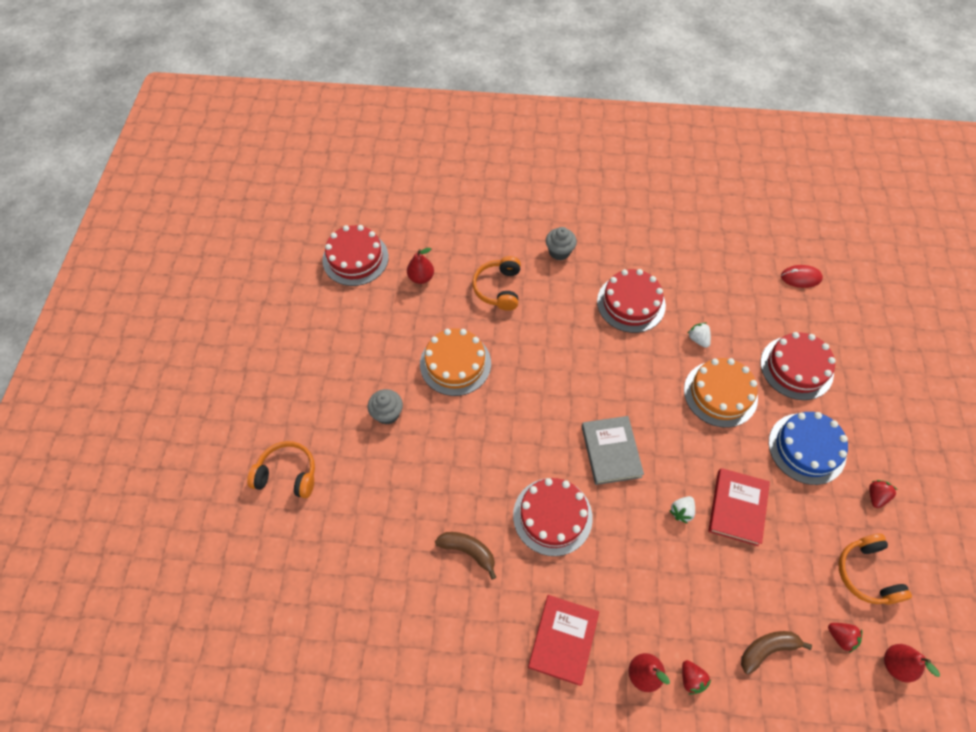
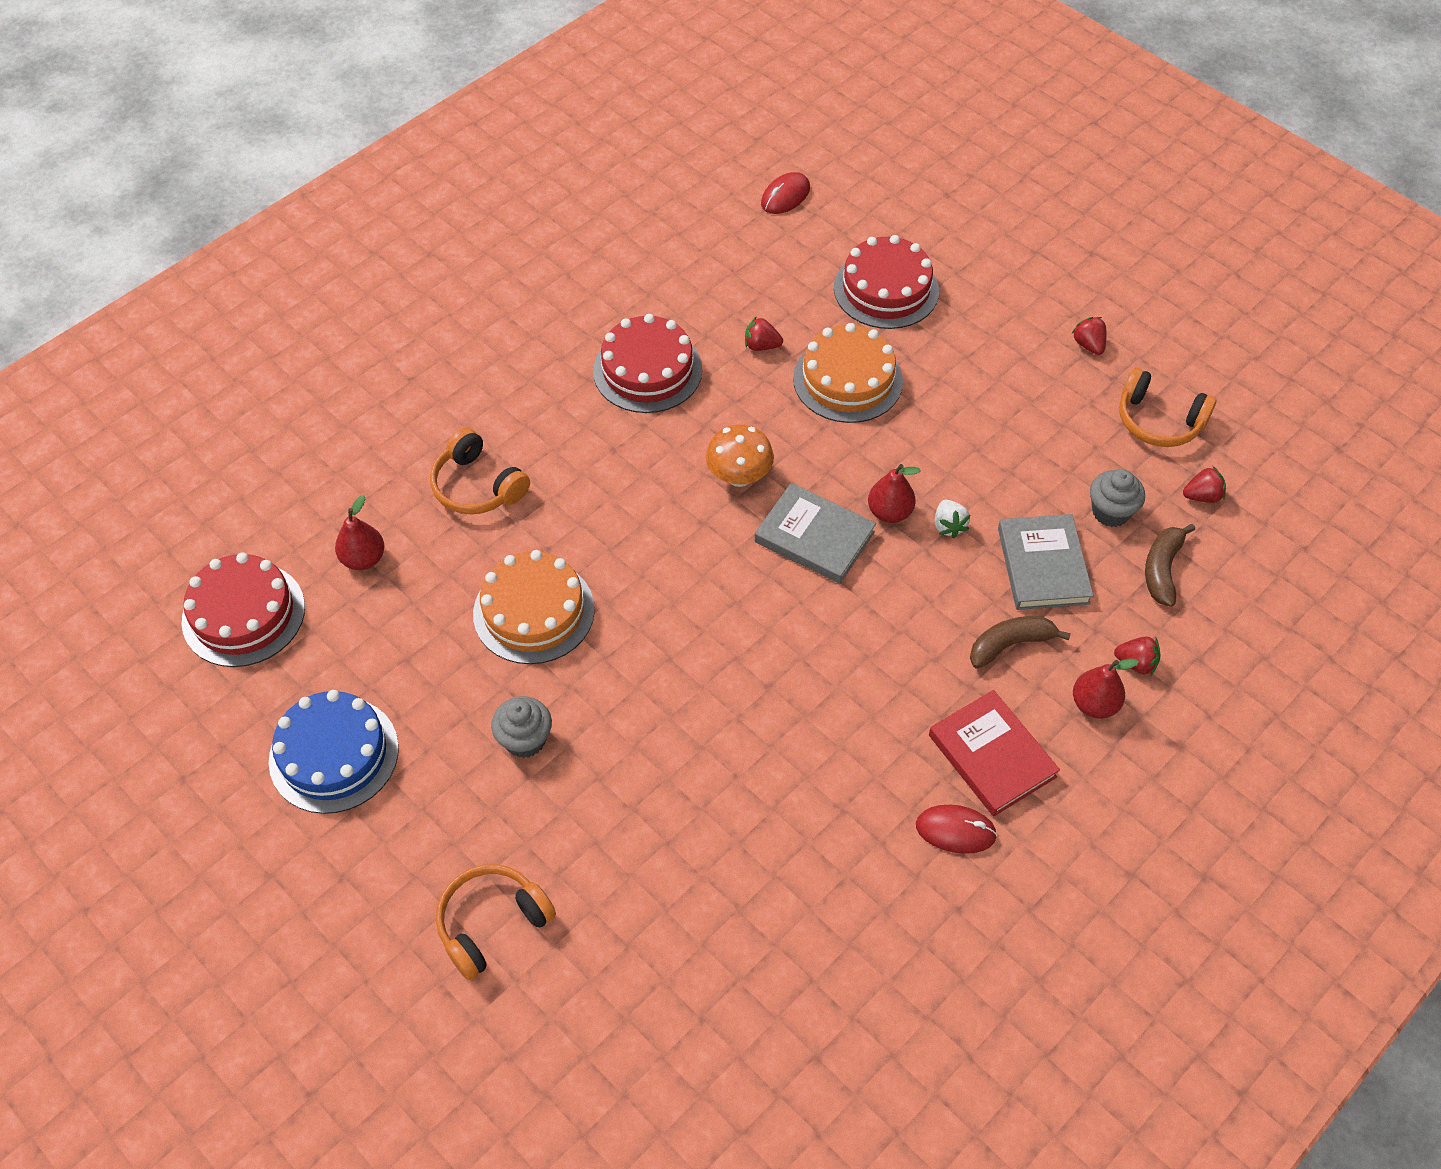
camera: 50 degrees left, 5 degrees down
(468, 551) = (799, 778): brown banana -> brown banana (1010, 644)
(503, 653) = (955, 830): none -> red mouse
(552, 516) = (837, 656): red cake -> none
(559, 252) = (497, 385): grey cupcake -> grey cupcake (1110, 512)
(612, 390) = (739, 476): none -> orange mushroom
(698, 339) = (761, 346): white strawberry -> red strawberry
(705, 580) = (1043, 565): none -> grey book
(737, 508) = (991, 472): red book -> none
(807, 448) = (984, 357): blue cake -> blue cake (334, 754)
(895, 664) = (1264, 474): red pear -> red pear (889, 512)

